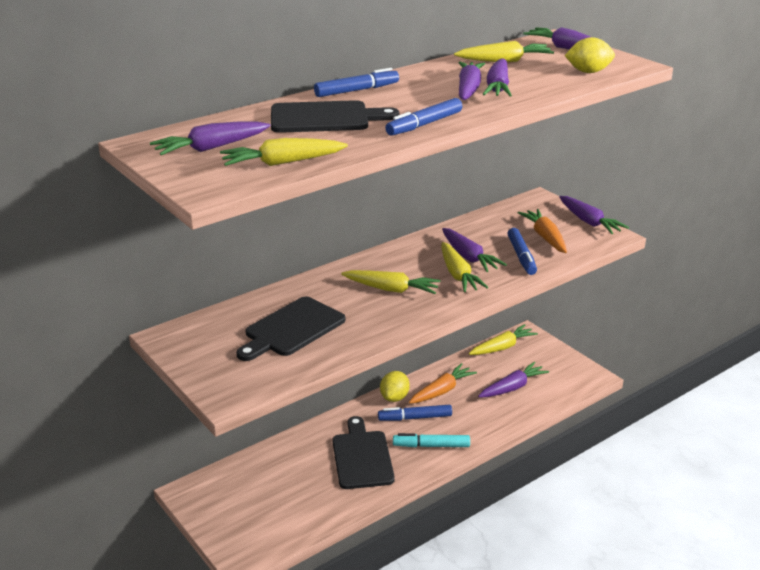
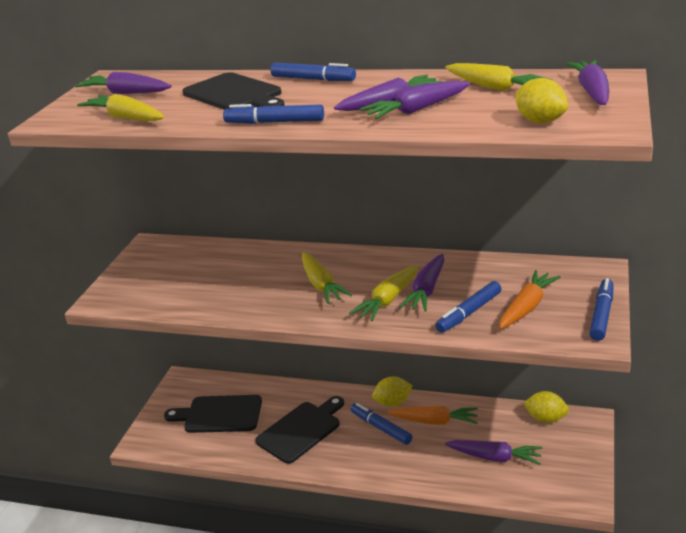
camera: 55 degrees right, 0 degrees up
(292, 329) = (211, 277): black cutting board -> black cutting board (219, 414)
(431, 446) = (356, 457): turquoise marker -> none
(502, 347) = (546, 418): yellow carrot -> yellow lemon
(589, 222) = (601, 315): purple carrot -> blue marker

